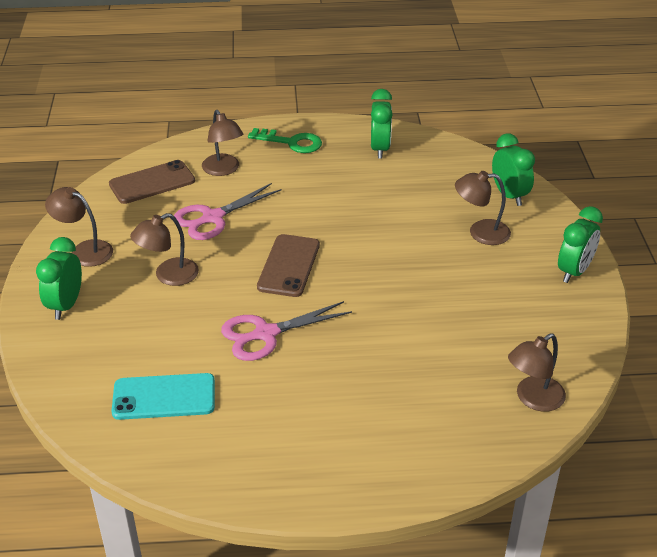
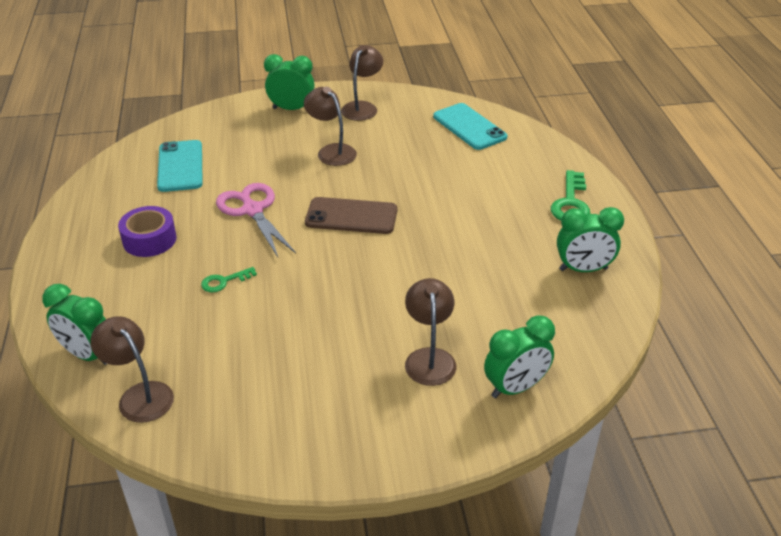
camera: 85 degrees right, 0 degrees up
(152, 183) = (469, 127): brown phone -> turquoise phone
(212, 218) = (420, 165): pink scissors -> none
(223, 170) = (503, 164): brown lamp -> none
(305, 412) = (149, 240): none -> purple tape
(380, 351) = (224, 281): none -> green key
(574, 271) = (360, 447): green clock -> green clock (88, 355)

